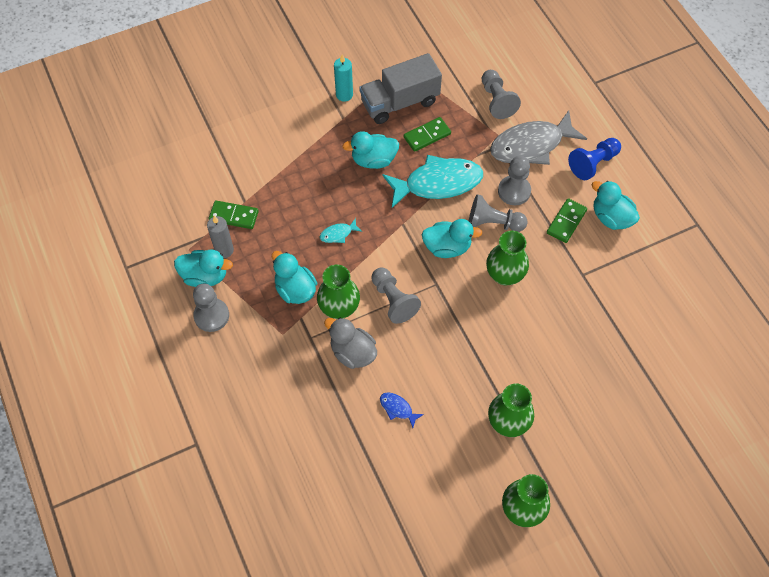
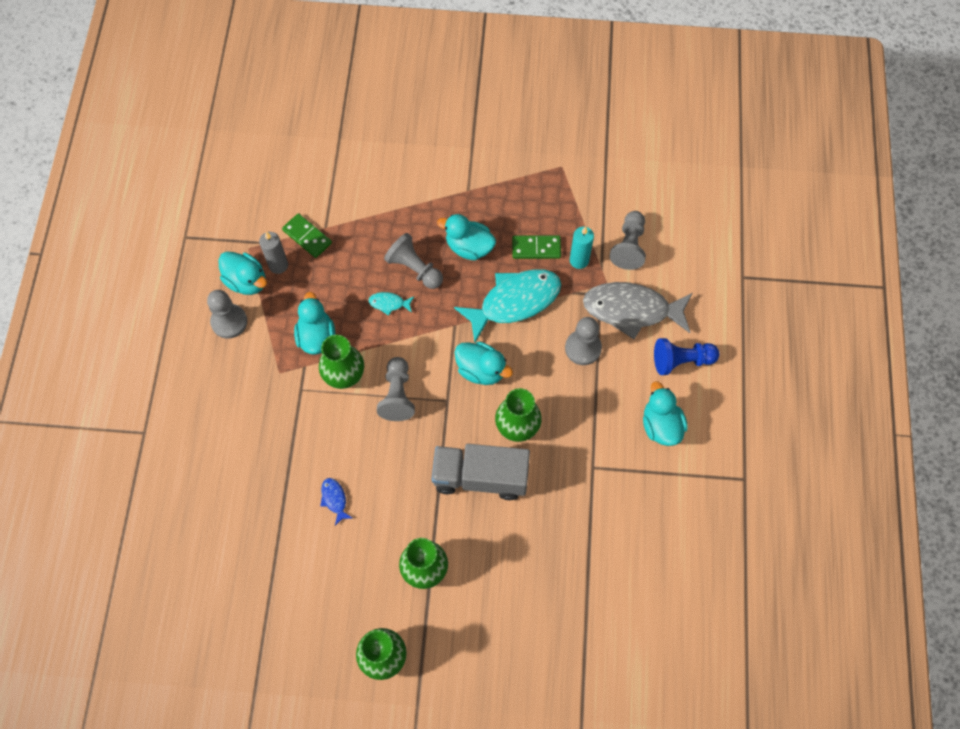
camera: 30 degrees right, 5 degrees up
(344, 95) = (484, 167): turquoise candle -> turquoise candle (579, 260)
(352, 353) = (329, 424): grey duck -> none
(400, 102) = (532, 201): grey truck -> grey truck (480, 477)
(438, 183) = (514, 302): turquoise fish -> turquoise fish turned 45 degrees counterclockwise
(493, 223) = (541, 369): grey pawn -> grey pawn (414, 268)
(566, 222) = (613, 406): green domino -> none

